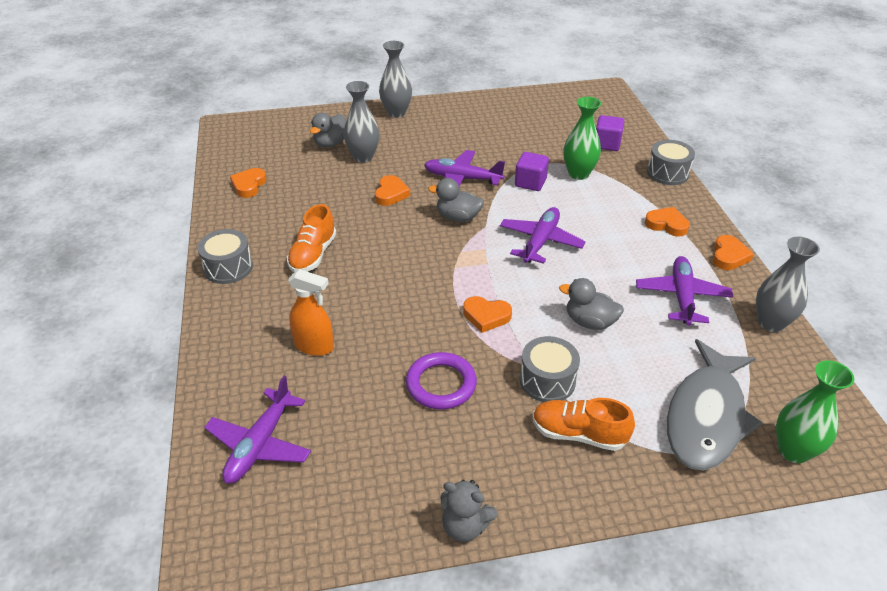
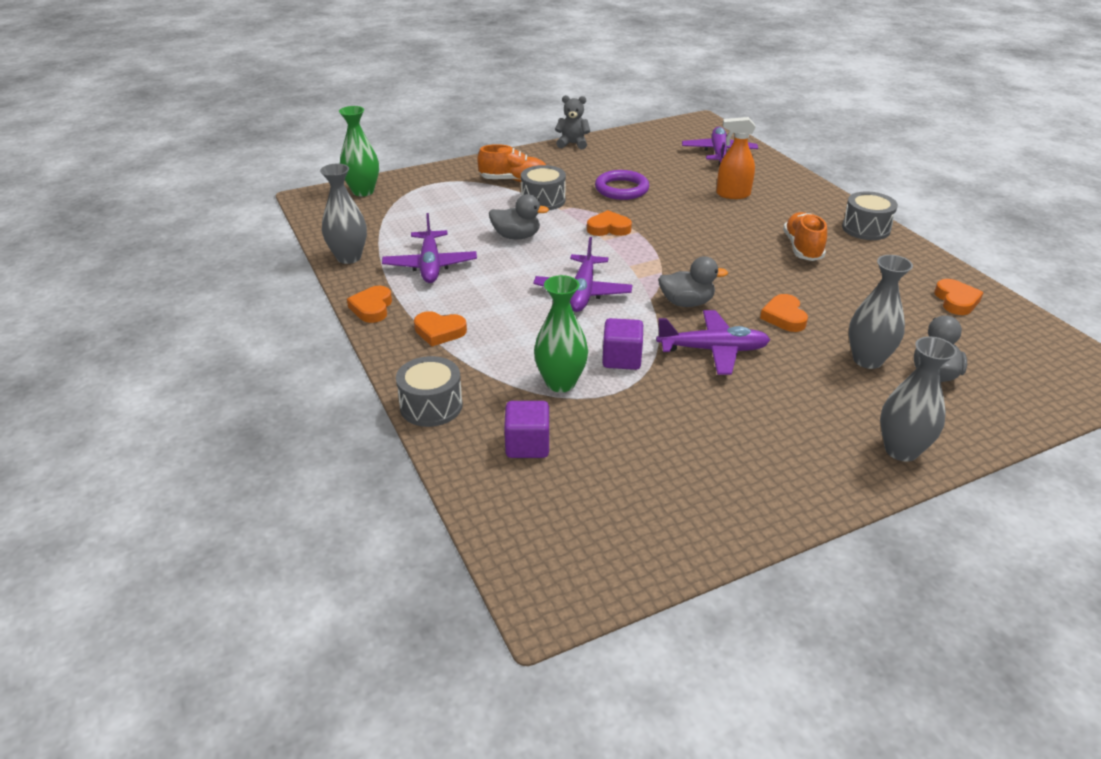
camera: 165 degrees right, 5 degrees down
(706, 416) = (422, 198): grey fish -> none

